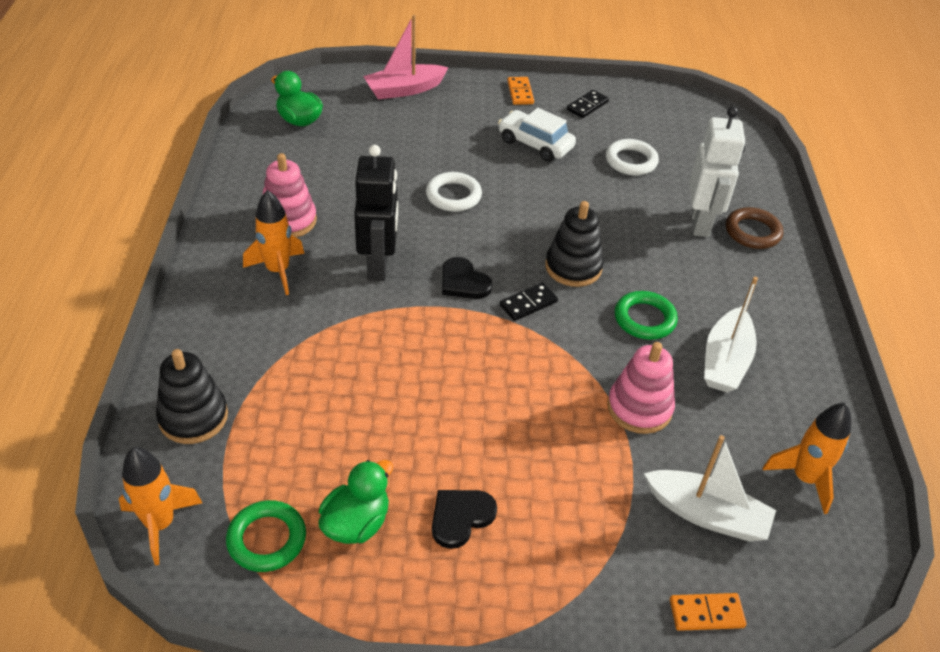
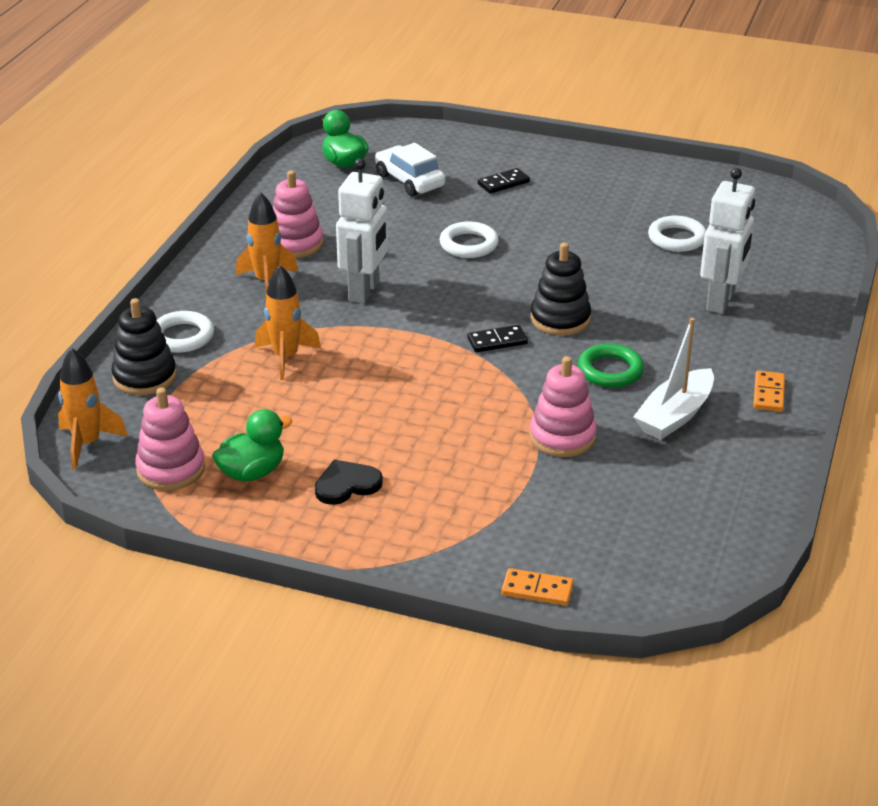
camera: 20 degrees right, 10 degrees down
(215, 356) = (182, 337): none -> white ring
(267, 539) = (171, 469): green ring -> pink stacking toy
(378, 266) = (364, 291): black robot -> white robot
(404, 89) = (465, 148): pink boat -> none
(463, 282) = (441, 315): black heart -> none
(520, 92) = (589, 164): orange domino -> orange domino (769, 394)
(535, 144) = (579, 211): white car -> white car (410, 181)
(587, 106) = (657, 184): black domino -> black domino (503, 183)
(706, 514) = (581, 524): white boat -> none
(752, 232) = (775, 316): brown ring -> none
(804, 478) = (698, 516): orange rocket -> orange rocket (286, 357)

